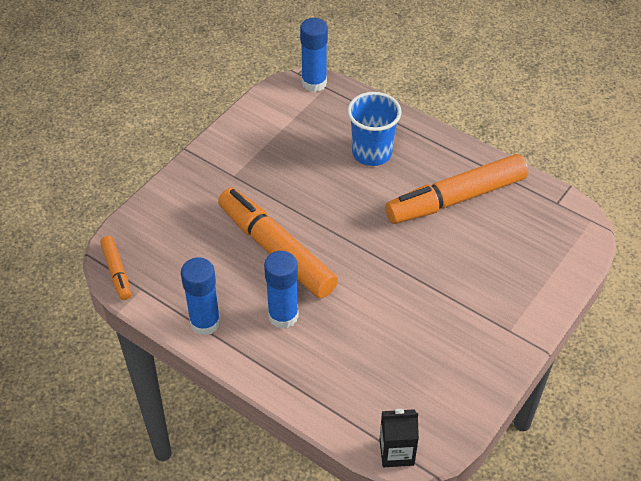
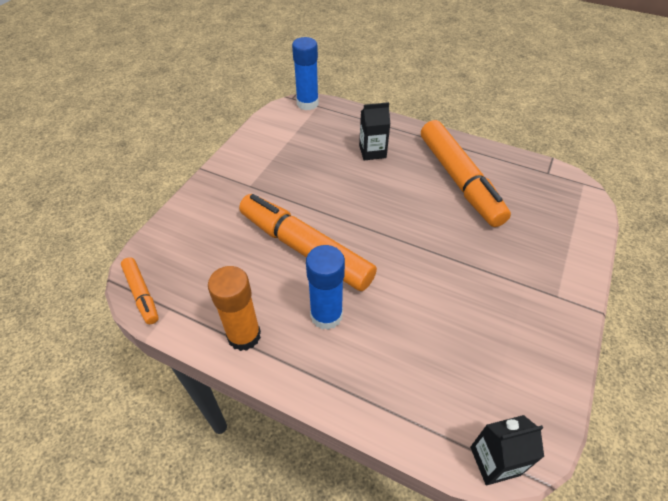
camera: 10 degrees left, 0 degrees up
(205, 322) = (244, 336): blue glue stick -> orange glue stick
(372, 153) = (372, 151): blue cup -> black carton
(456, 199) = (459, 180): orange marker -> orange marker turned 75 degrees counterclockwise

